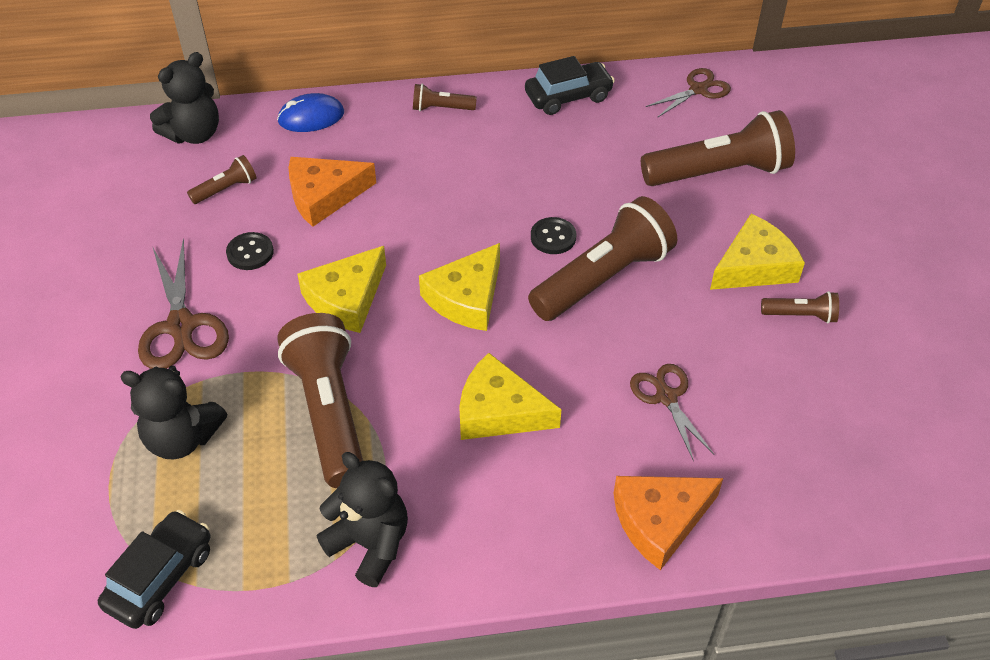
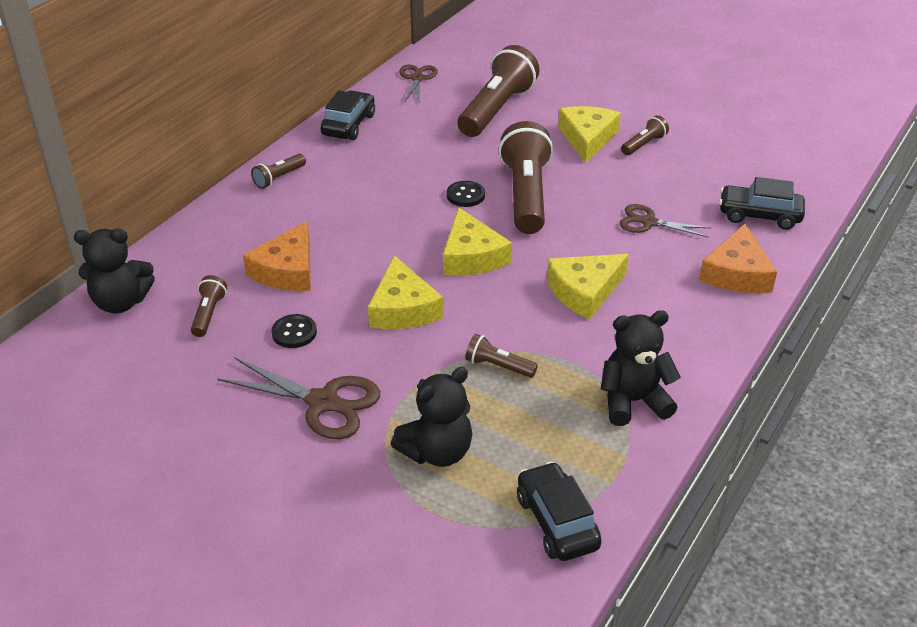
camera: 50 degrees left, 10 degrees down
(194, 134) = (121, 302): black teddy bear -> black teddy bear turned 90 degrees clockwise
(311, 117) = (195, 237): blue mouse -> none
(329, 412) = (498, 366): brown flashlight -> brown flashlight, size x0.46
(788, 485) = (759, 215): none -> black car

